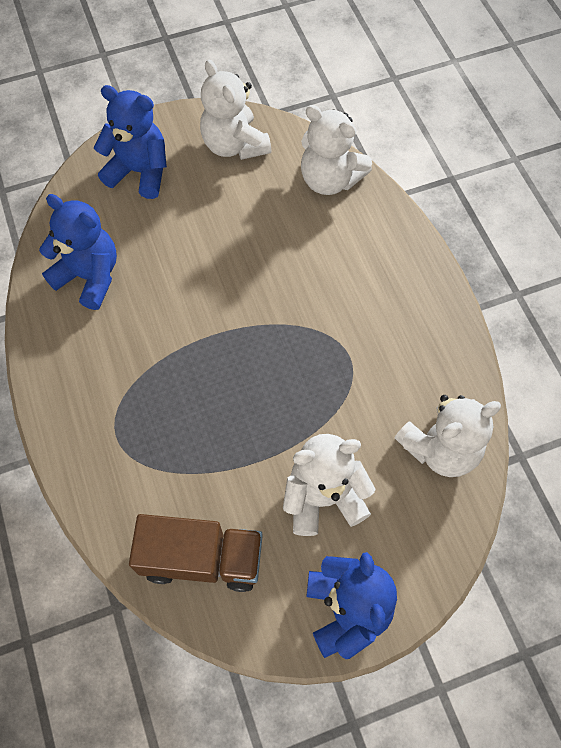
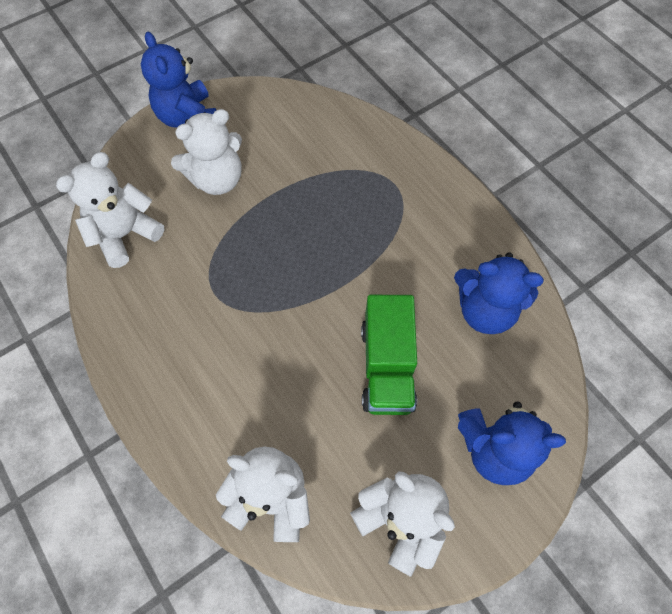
camera: 165 degrees right, 0 degrees up
(202, 250) = (387, 367): none -> green truck
(202, 558) = (298, 123): brown truck -> none

